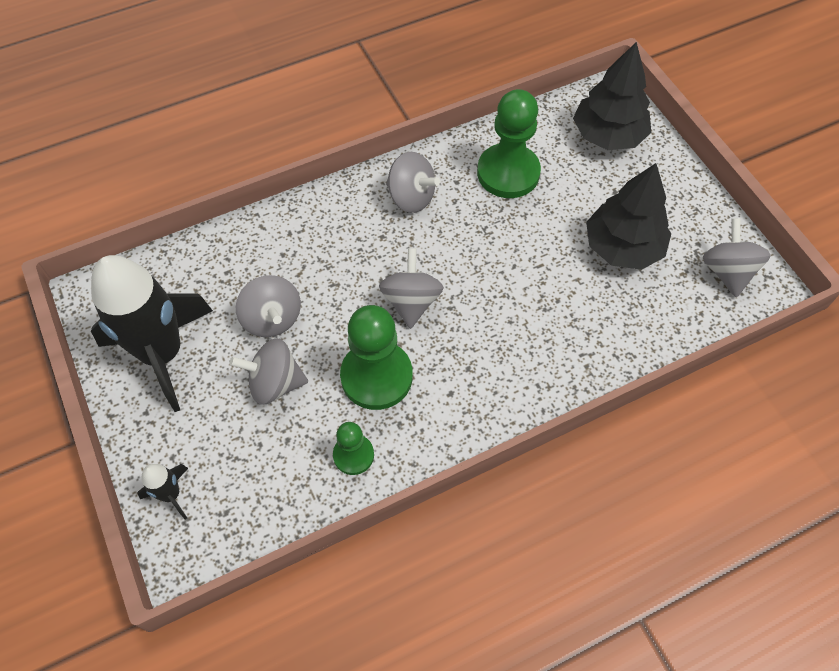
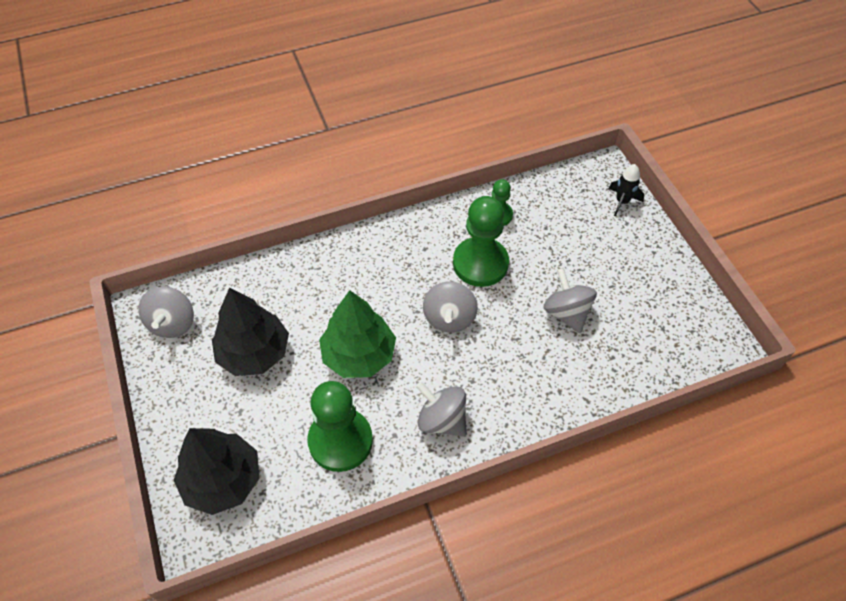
camera: 175 degrees left, 5 degrees down
(163, 353) = (652, 292): black rocket -> none
(275, 383) = (558, 264): grey spinning top -> none
(507, 253) = (359, 355): none -> green tree

